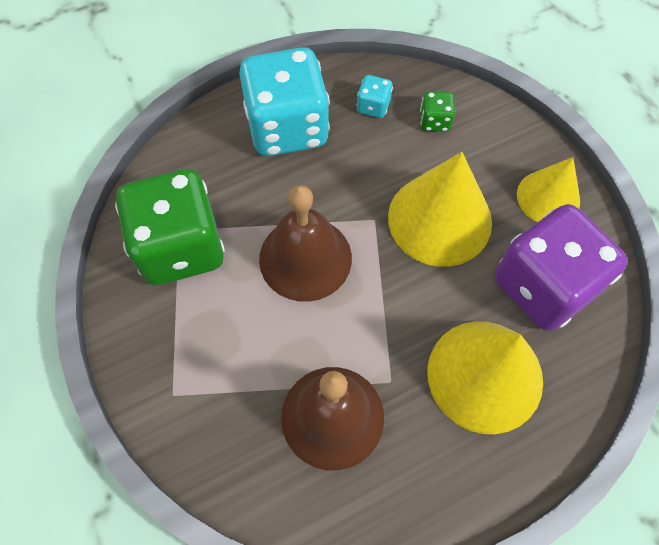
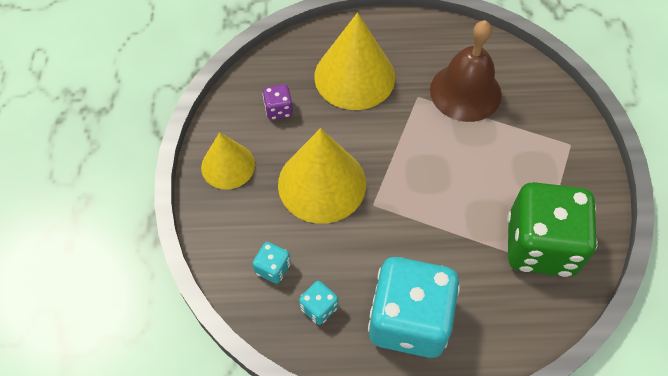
camera: 155 degrees left, 5 degrees down
(305, 258) = (441, 197): brown bell -> none
(434, 121) = (273, 268): green dice -> turquoise dice
(543, 286) = (278, 110): purple dice -> purple dice, size x0.41

